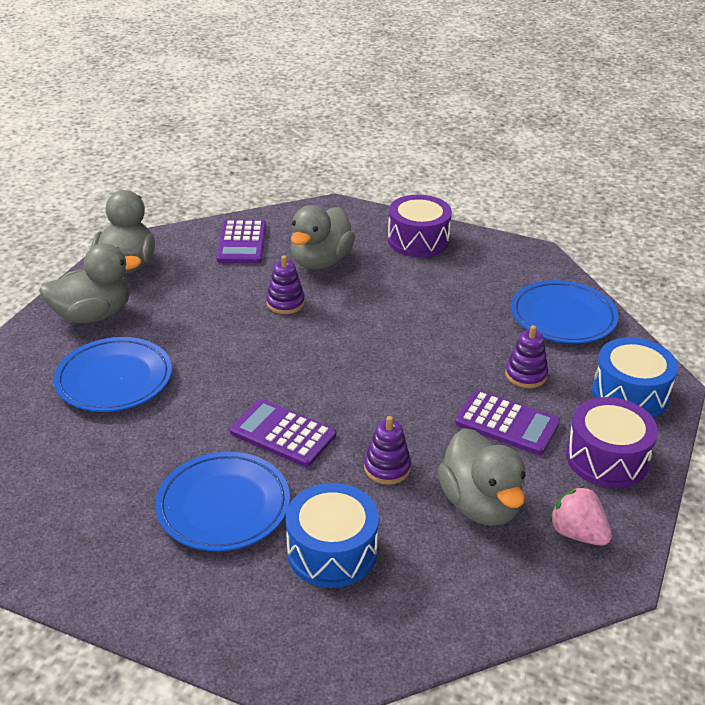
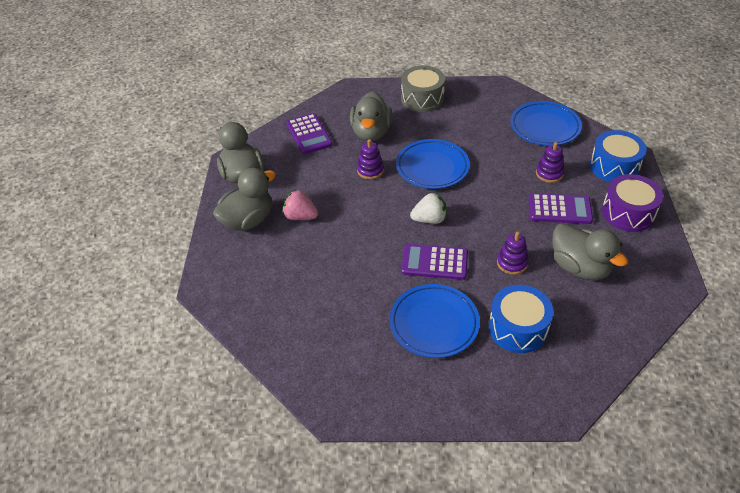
camera: 20 degrees left, 10 degrees up
(114, 380) = (299, 262): blue plate -> blue plate (432, 167)
(316, 381) = (429, 219): none -> white strawberry
(418, 240) = (422, 98): purple drum -> grey drum
(577, 533) = (642, 265): pink strawberry -> pink strawberry (300, 216)

